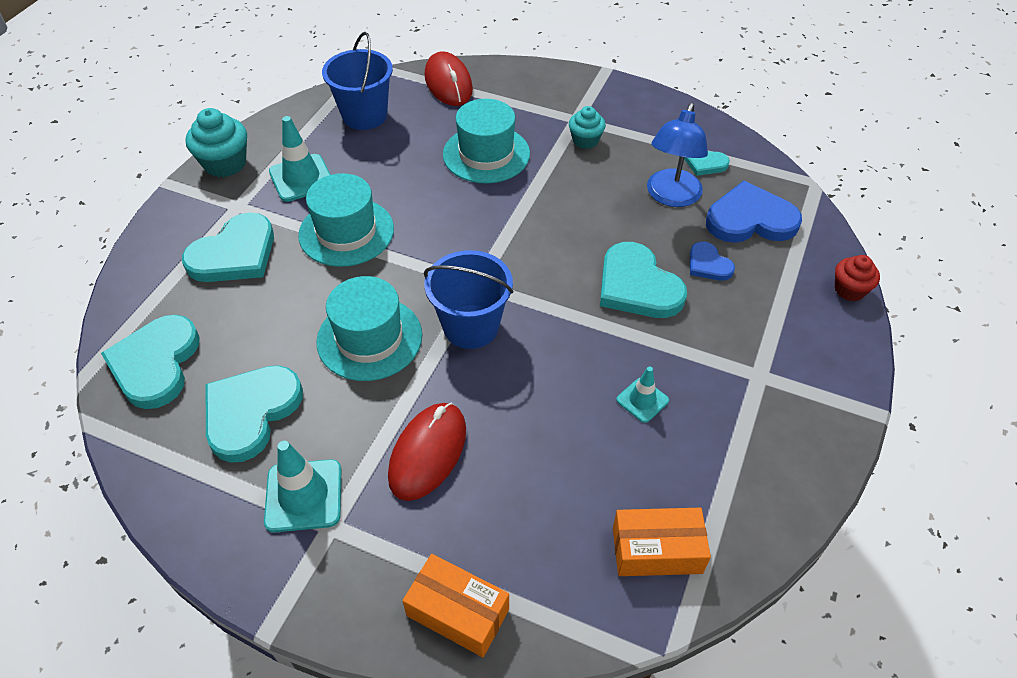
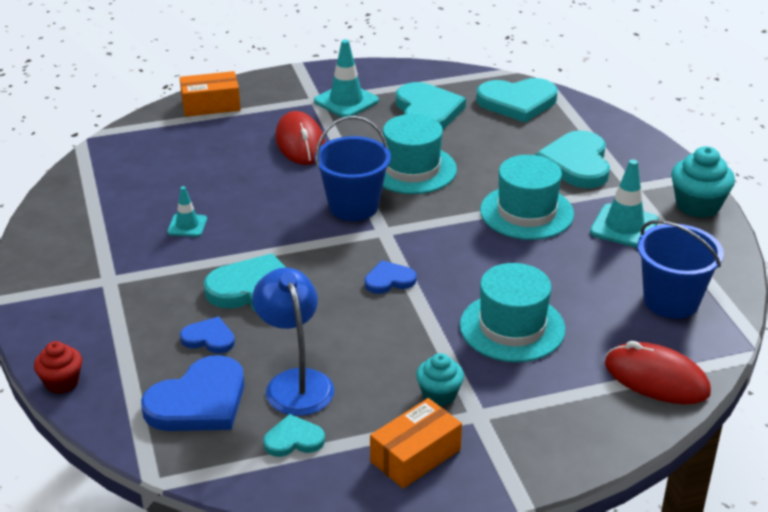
camera: 140 degrees right, 15 degrees down
(155, 363) = (517, 102): turquoise heart -> turquoise heart turned 120 degrees clockwise
(525, 235) = (389, 280): none -> blue heart
(657, 550) = (119, 168): orange box -> orange box (415, 455)

